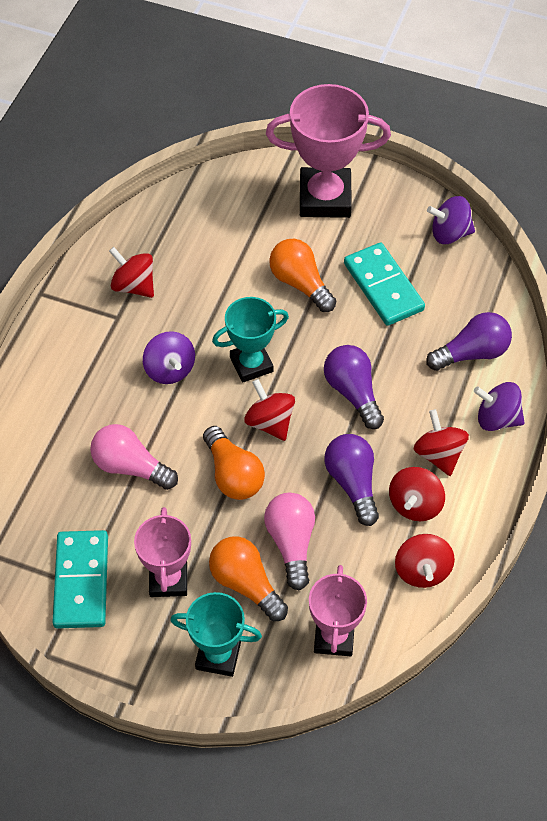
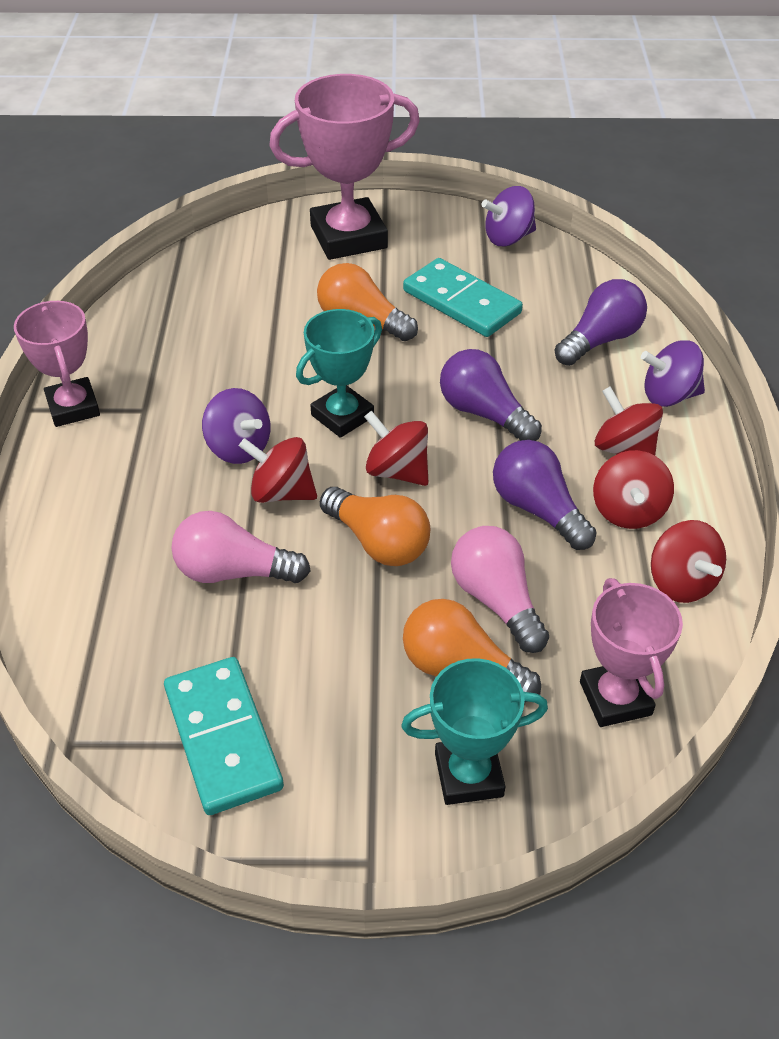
camera: 20 degrees left, 10 degrees down
(134, 286) = (152, 372): red spinning top -> red spinning top (281, 492)
(168, 579) = (350, 696): pink trophy -> pink trophy (73, 407)

